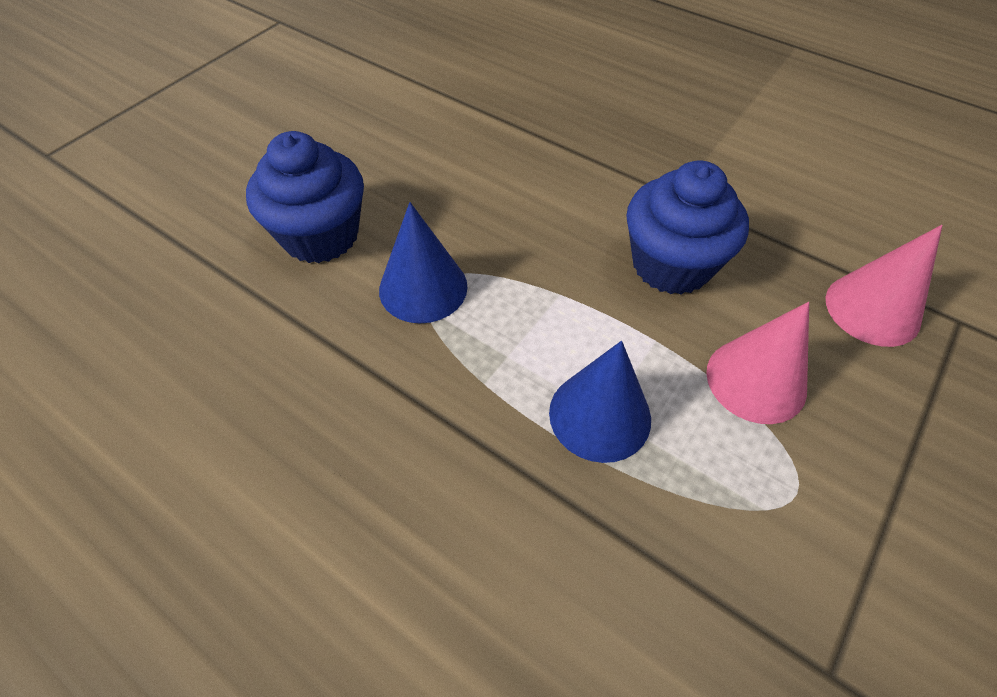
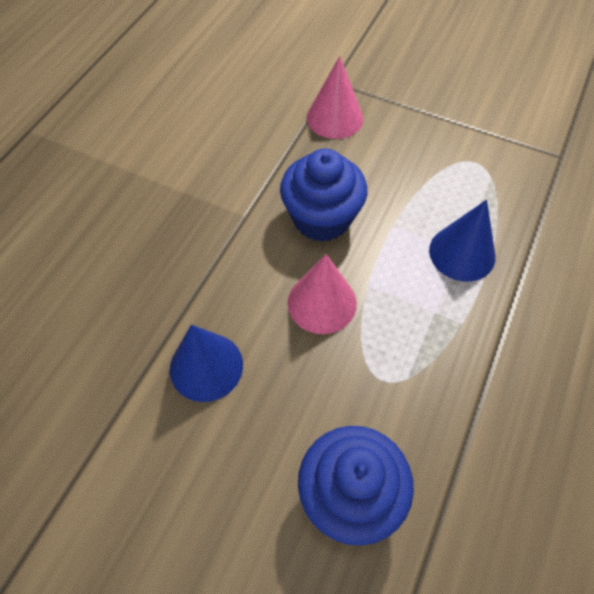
camera: 100 degrees left, 5 degrees up
(423, 288) = (388, 384): blue cone -> blue cone (206, 366)
(756, 380) = (407, 175): pink cone -> pink cone (322, 303)

